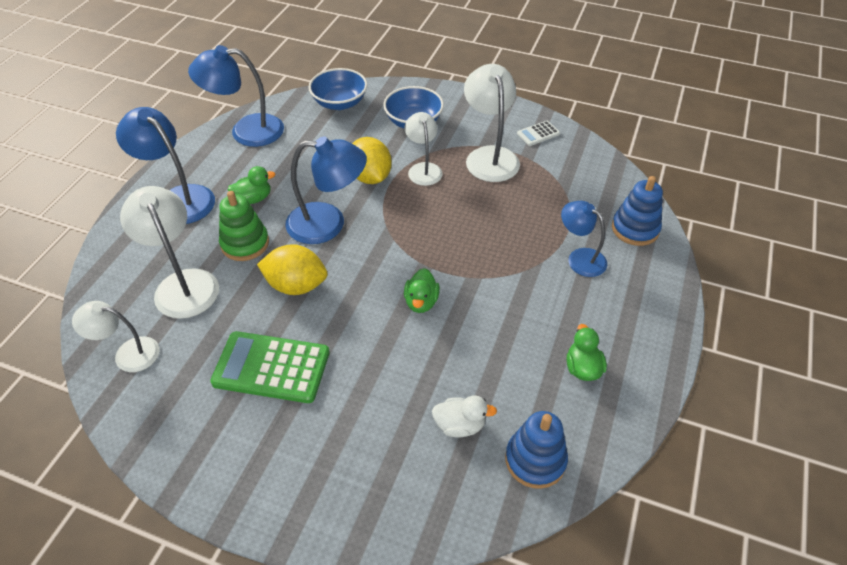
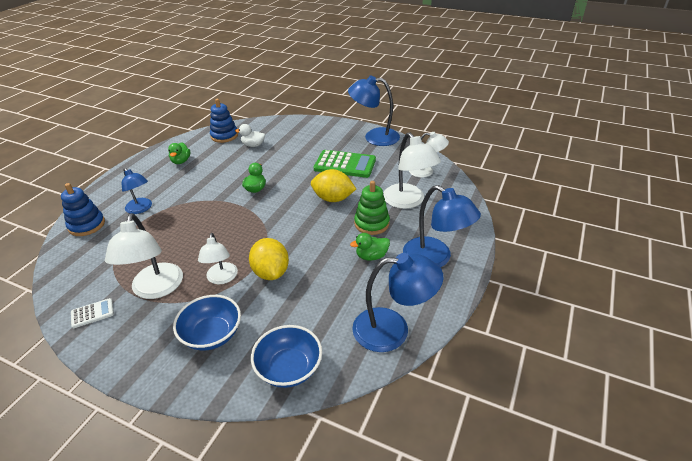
camera: 175 degrees left, 10 degrees down
(328, 224) = (310, 235): blue lamp -> blue lamp (374, 137)

